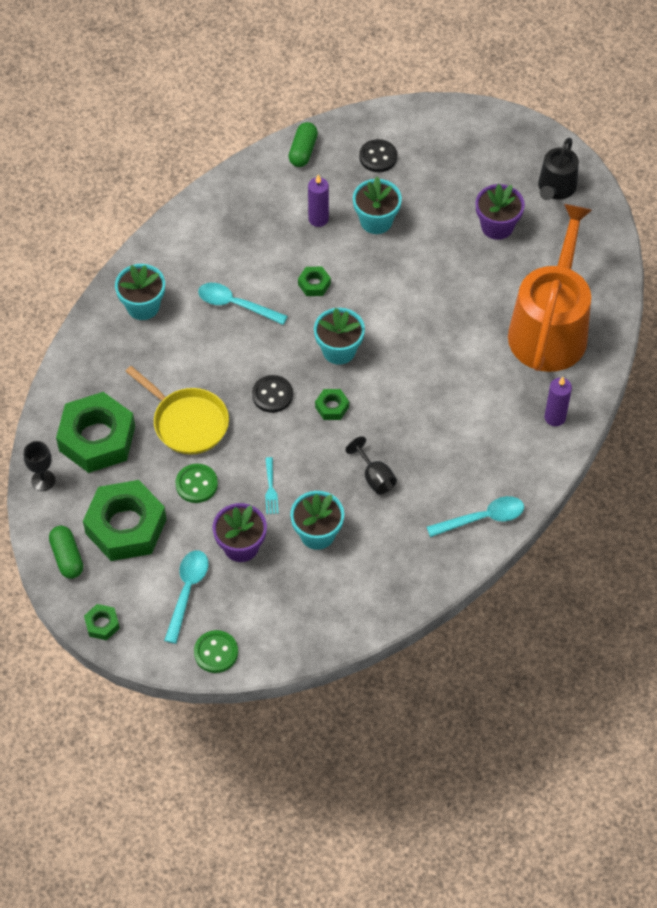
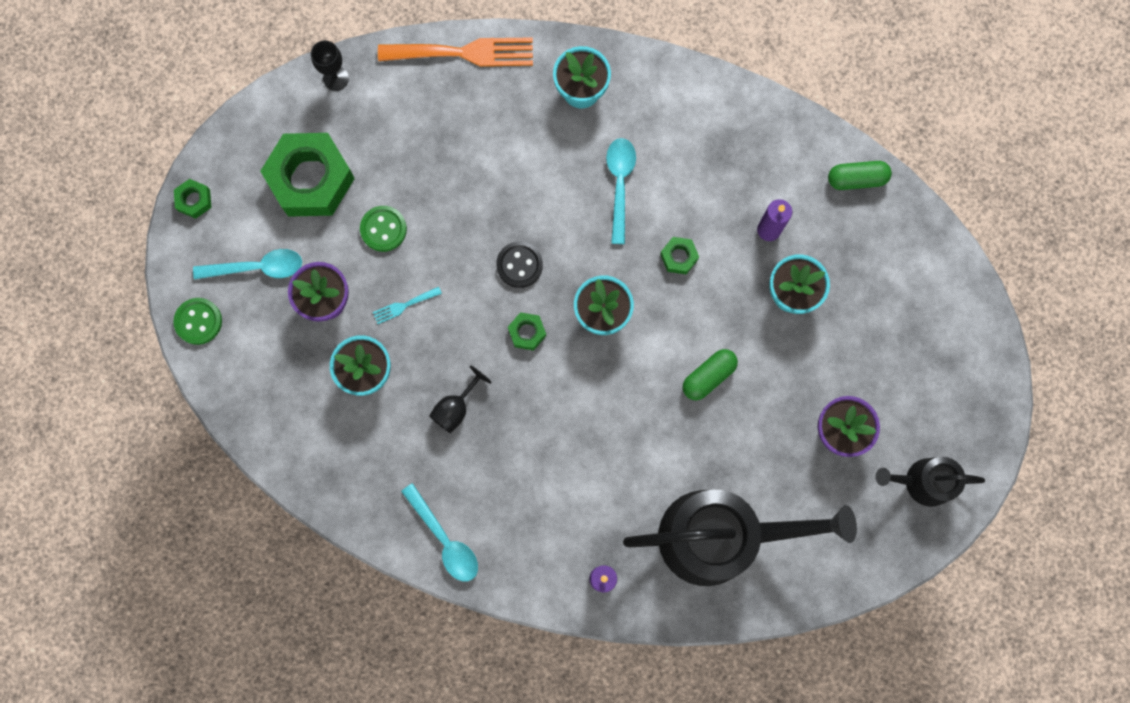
camera: 70 degrees right, 20 degrees up
(67, 557) = (257, 137): green capsule -> green capsule (708, 376)
(68, 378) = (464, 53): none -> orange fork
(97, 439) = (402, 110): green nut -> none
(187, 422) = (454, 191): yellow pan -> none
(378, 157) = (883, 264): black button -> none
(550, 328) = (720, 536): orange watering can -> black watering can

